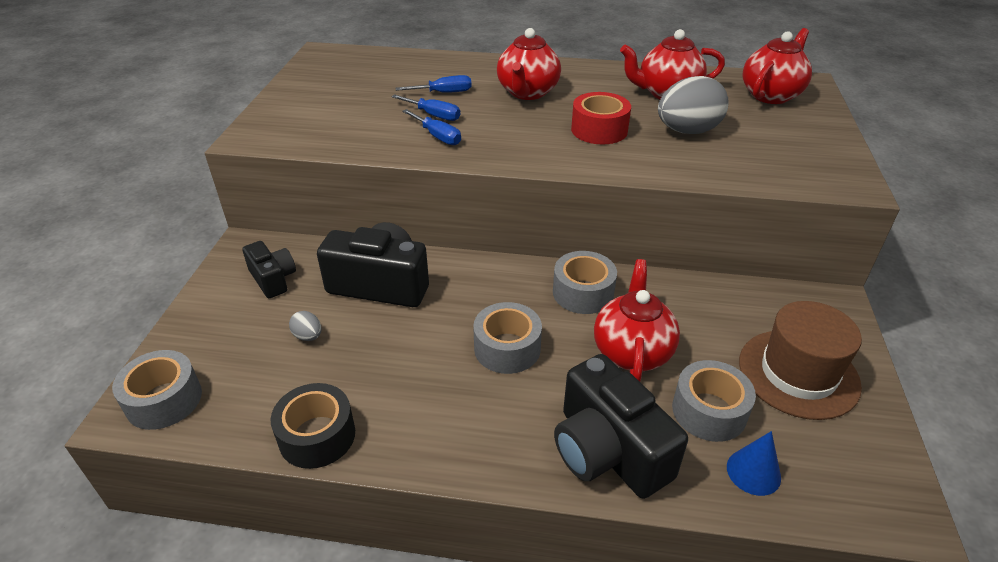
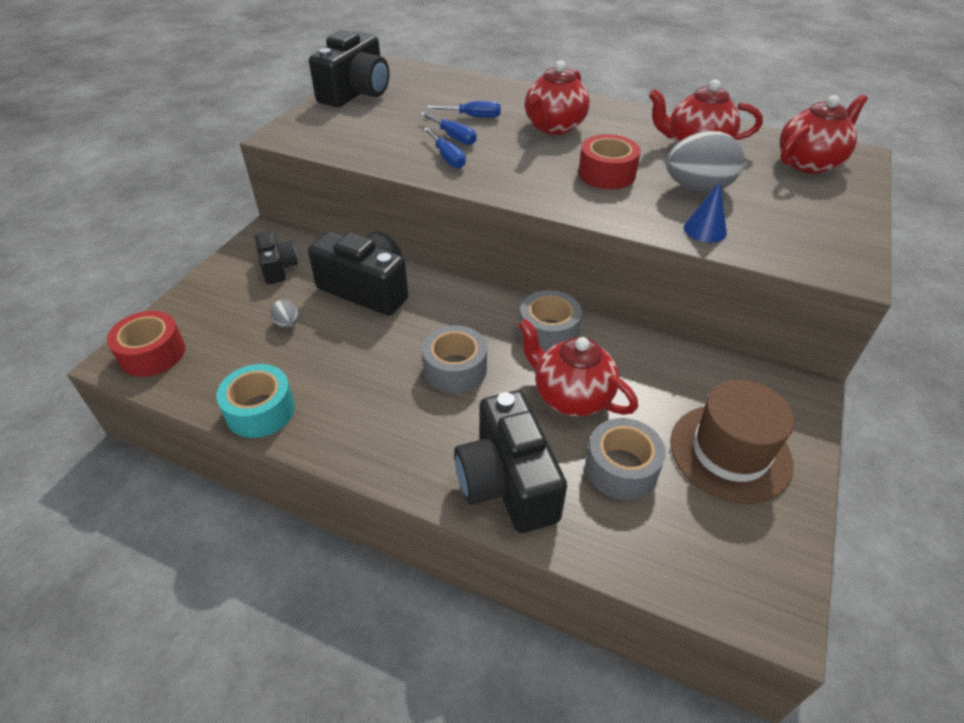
camera: 15 degrees right, 5 degrees up
(164, 400) = (152, 354): grey tape -> red tape
(310, 84) = (356, 93): none -> black camera
(317, 436) = (260, 411): black tape -> turquoise tape
(632, 351) = (571, 396): red teapot -> red teapot turned 75 degrees counterclockwise
(753, 472) = (639, 535): blue cone -> blue cone (705, 230)

